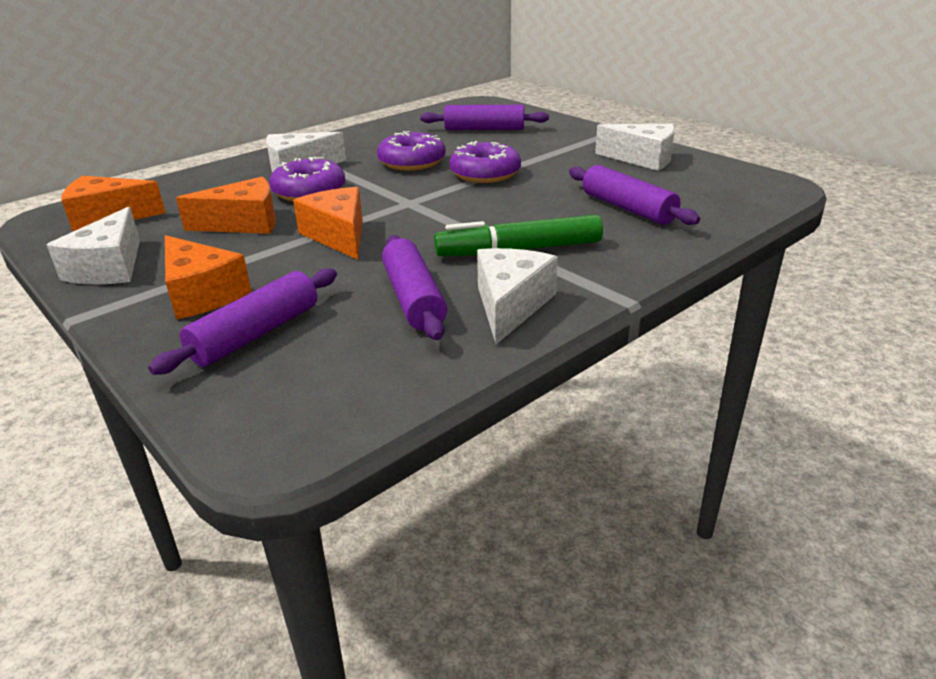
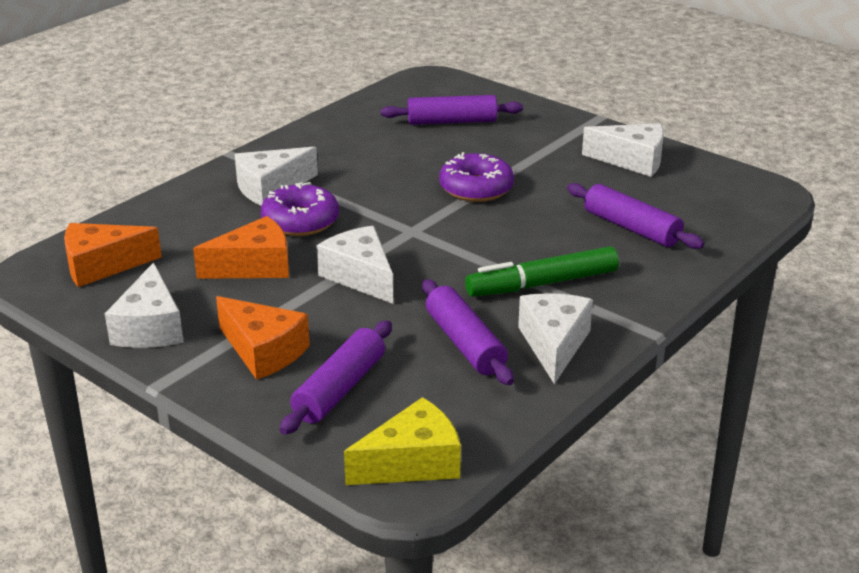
camera: 10 degrees left, 0 degrees up
(290, 419) = (412, 463): none -> yellow cheese
(338, 235) = (360, 276): orange cheese -> white cheese
(412, 162) = (391, 174): purple donut -> none

